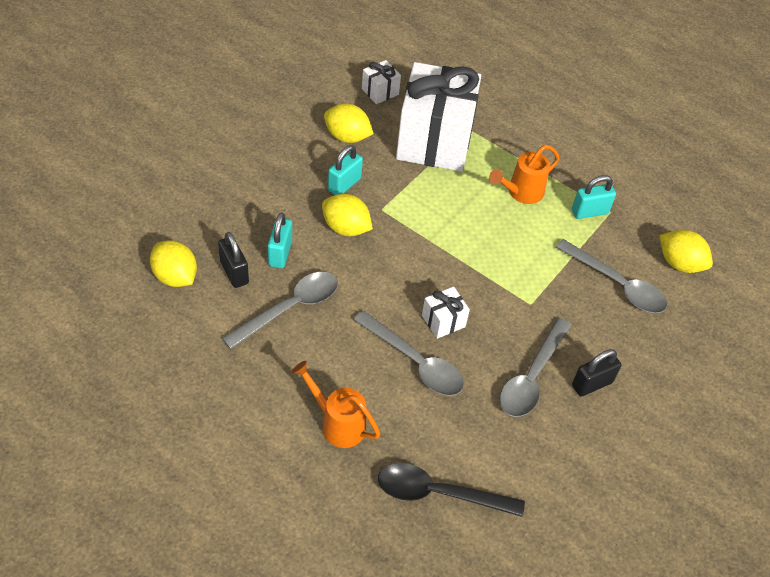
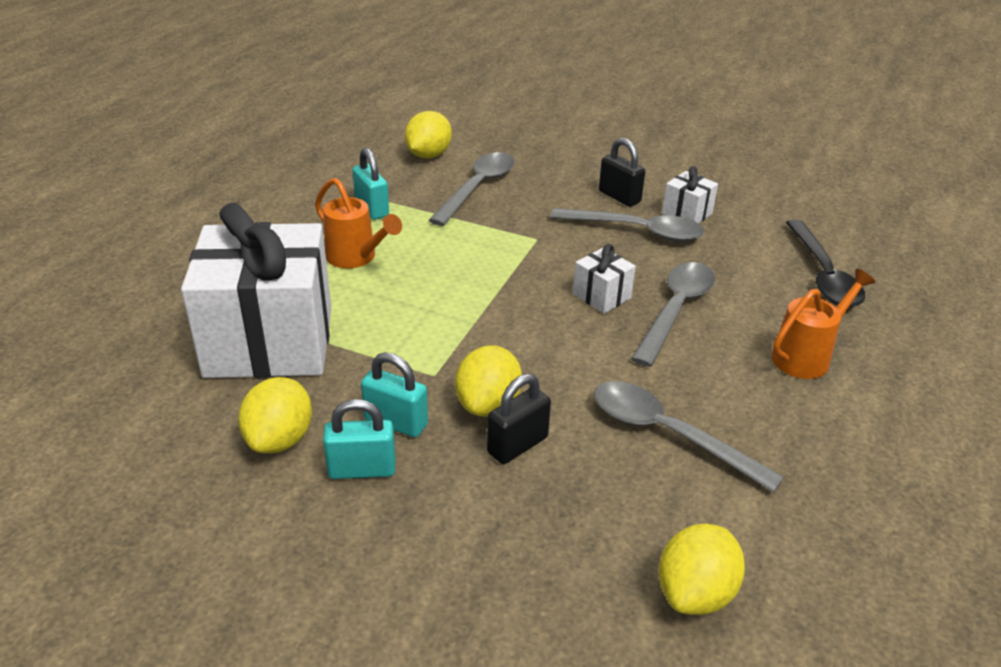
camera: 100 degrees left, 15 degrees down
(234, 272) = (641, 514): black padlock -> black padlock (517, 445)
(280, 253) = (573, 467): turquoise padlock -> turquoise padlock (362, 469)
(338, 424) = (806, 356): orange watering can -> orange watering can turned 150 degrees counterclockwise
(380, 91) = (152, 418): white gift -> white gift (686, 213)

